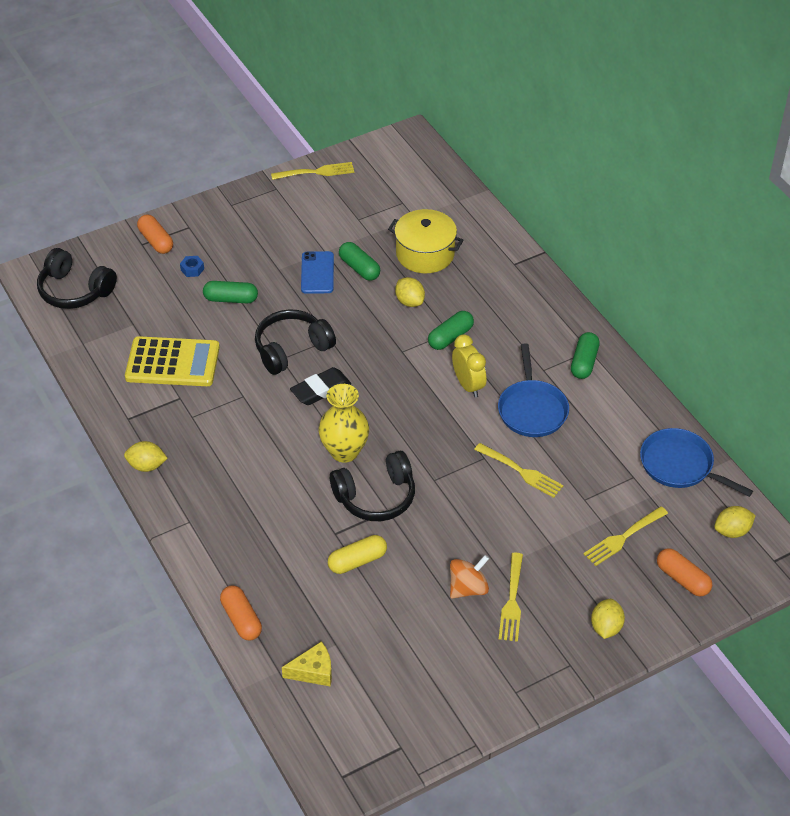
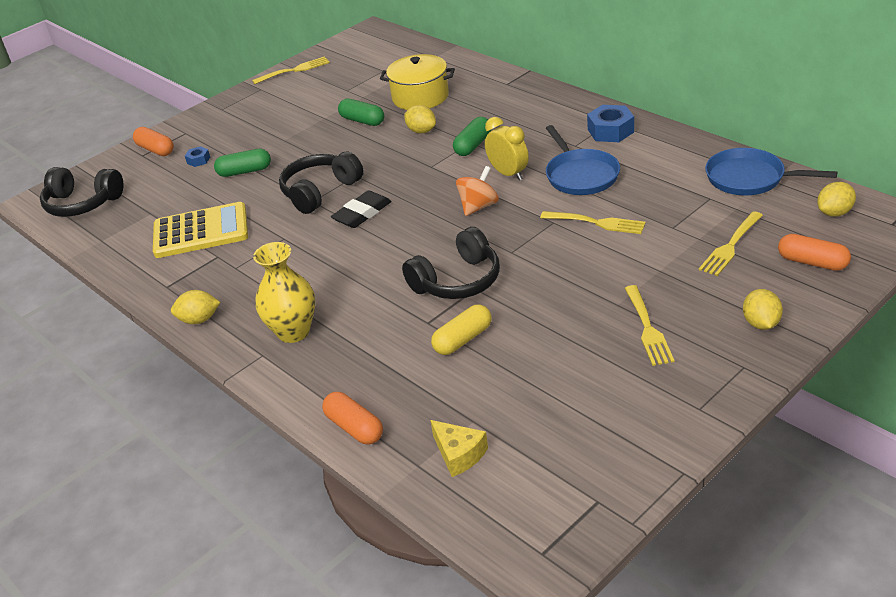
camera: 10 degrees left, 10 degrees down
(313, 671) = (459, 454): yellow cheese -> yellow cheese turned 75 degrees clockwise
(317, 273) = (323, 133): blue phone -> none
(344, 451) = (408, 254): yellow vase -> yellow vase (293, 332)
(468, 588) = (595, 330): orange spinning top -> orange spinning top (478, 206)
(584, 362) = (610, 131): green capsule -> blue nut

